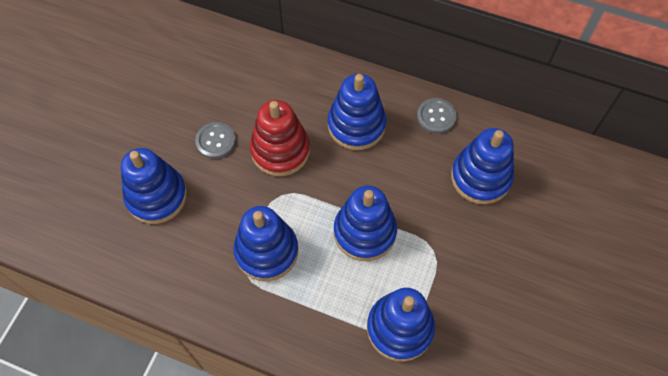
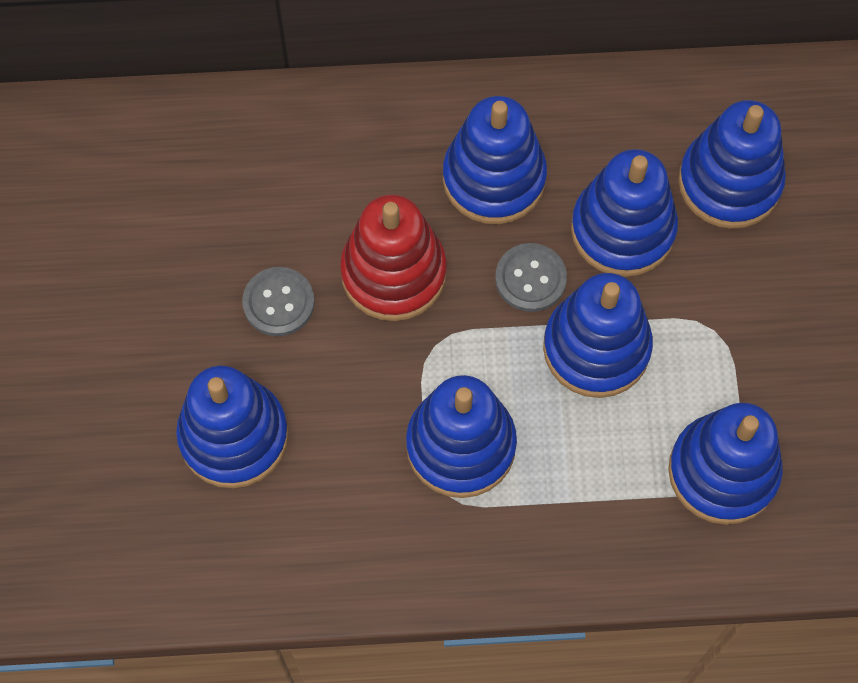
camera: 25 degrees left, 5 degrees up
(410, 178) = (622, 229): none -> blue stacking toy
(436, 116) = (612, 110): grey button -> grey button (530, 278)

